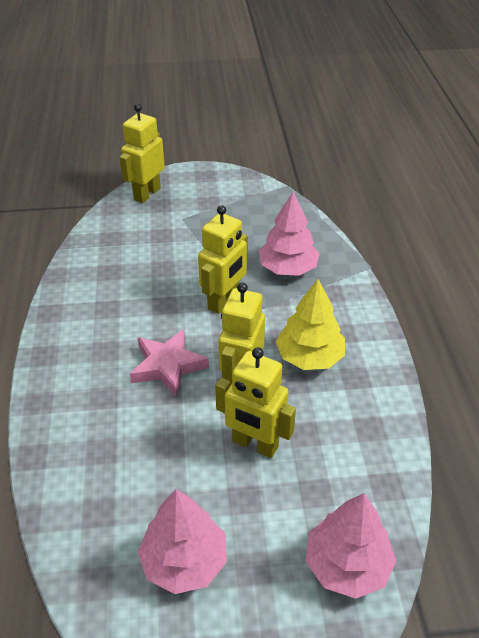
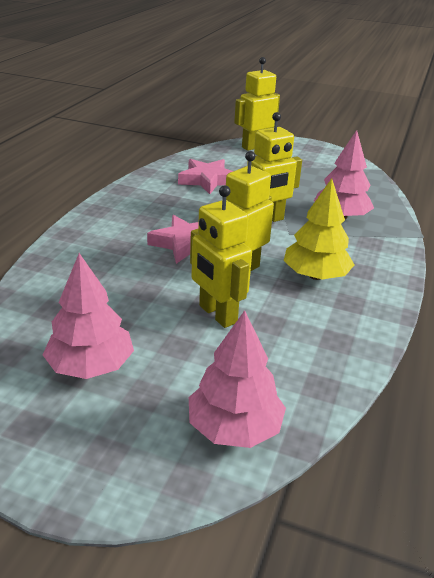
camera: 25 degrees right, 10 degrees down
(130, 264) = (207, 180): none -> pink star

